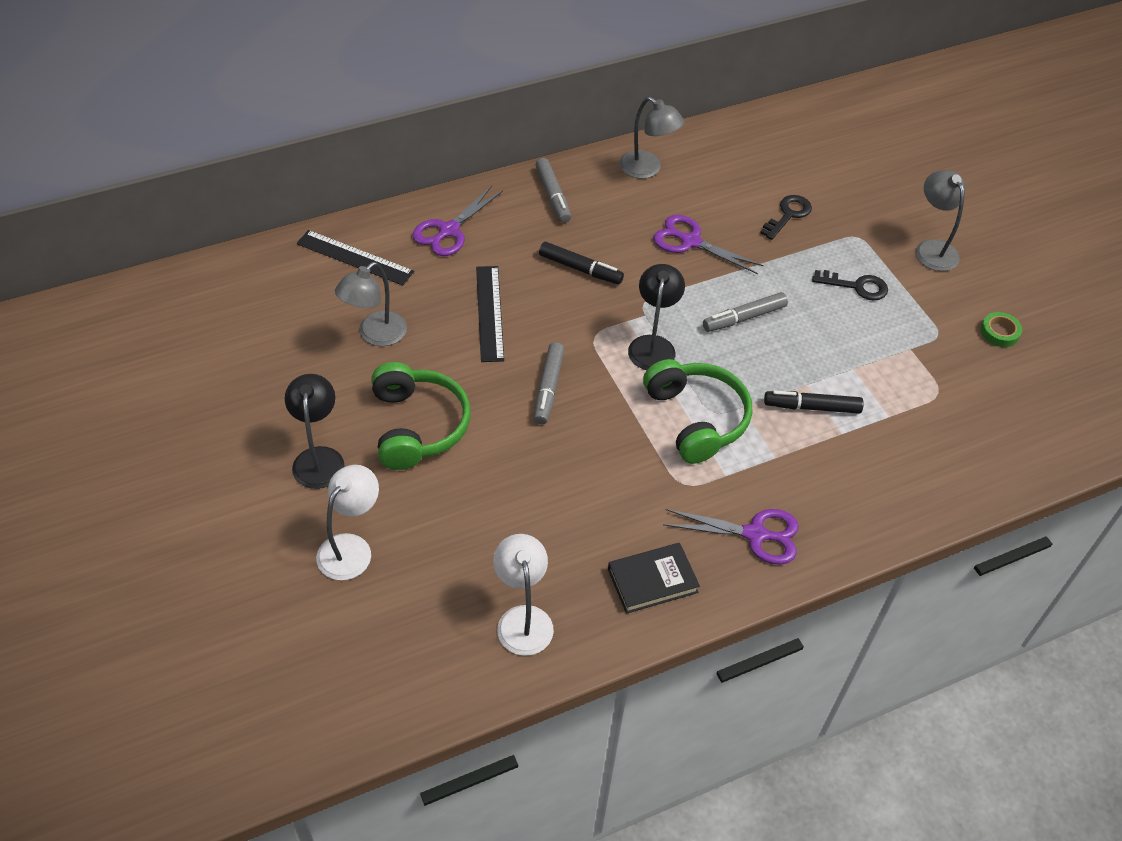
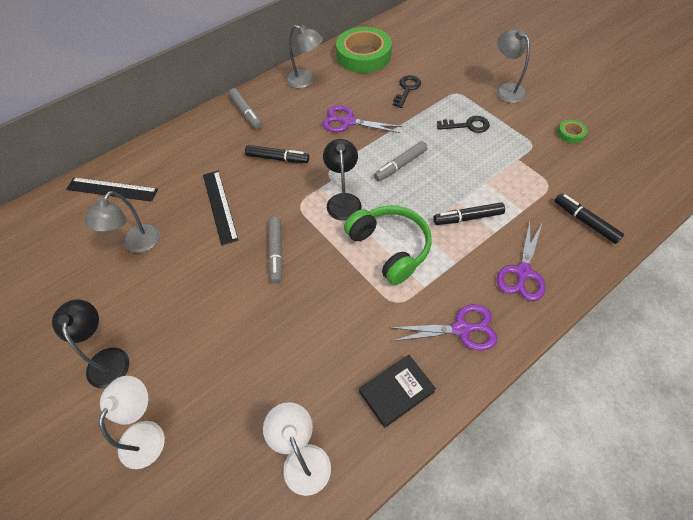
camera: 10 degrees left, 5 degrees up
(417, 426) = (182, 309): green headphones -> none
(449, 230) = (178, 153): purple scissors -> purple scissors (522, 272)
(741, 150) = (363, 55): none -> green tape
(968, 451) = (585, 221): none -> black marker

